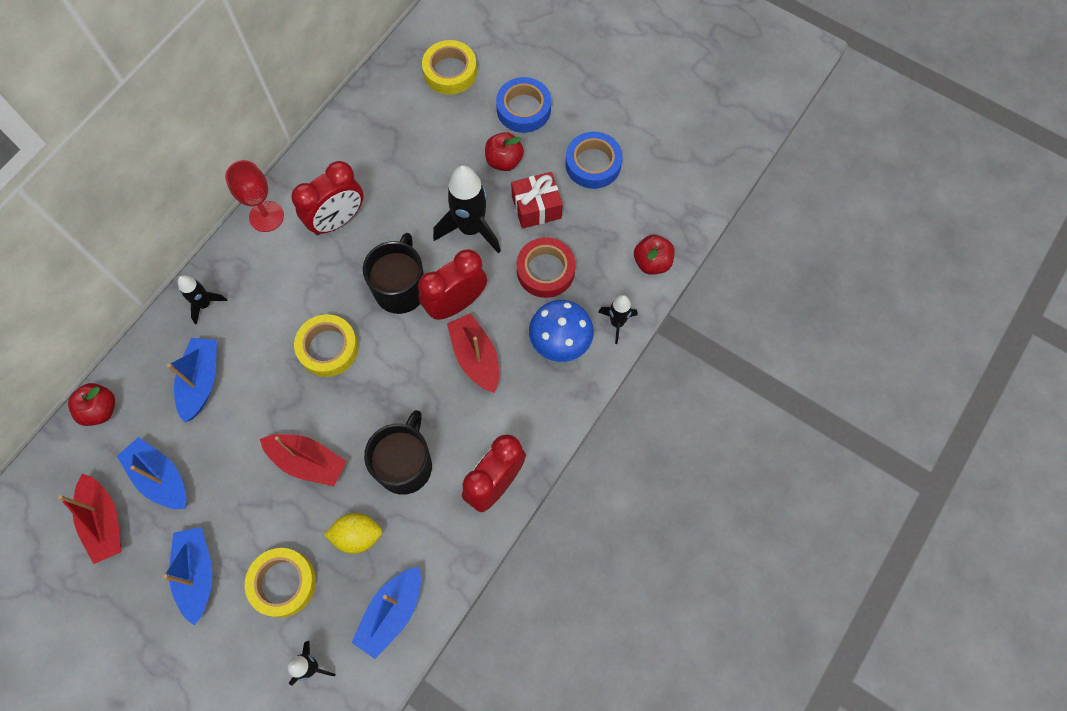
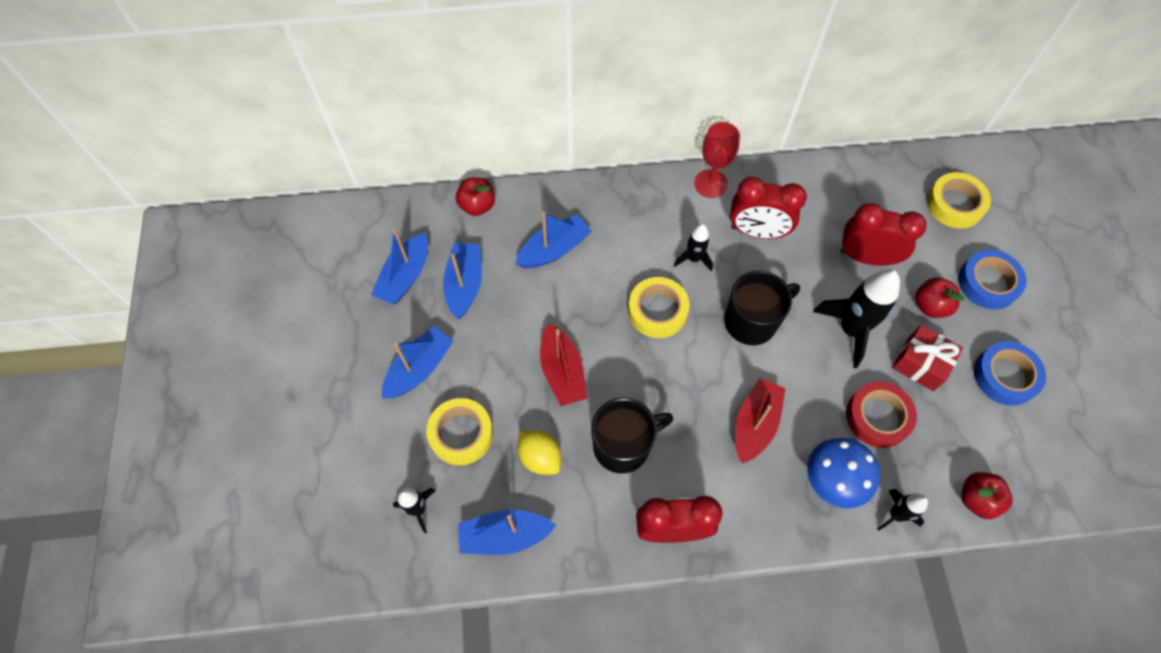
camera: 50 degrees right, 5 degrees down
(104, 522) = (405, 276): red boat -> blue boat
(205, 304) = (609, 202): black rocket -> black rocket (693, 258)
(456, 304) = (781, 371): red clock -> red clock (866, 257)

